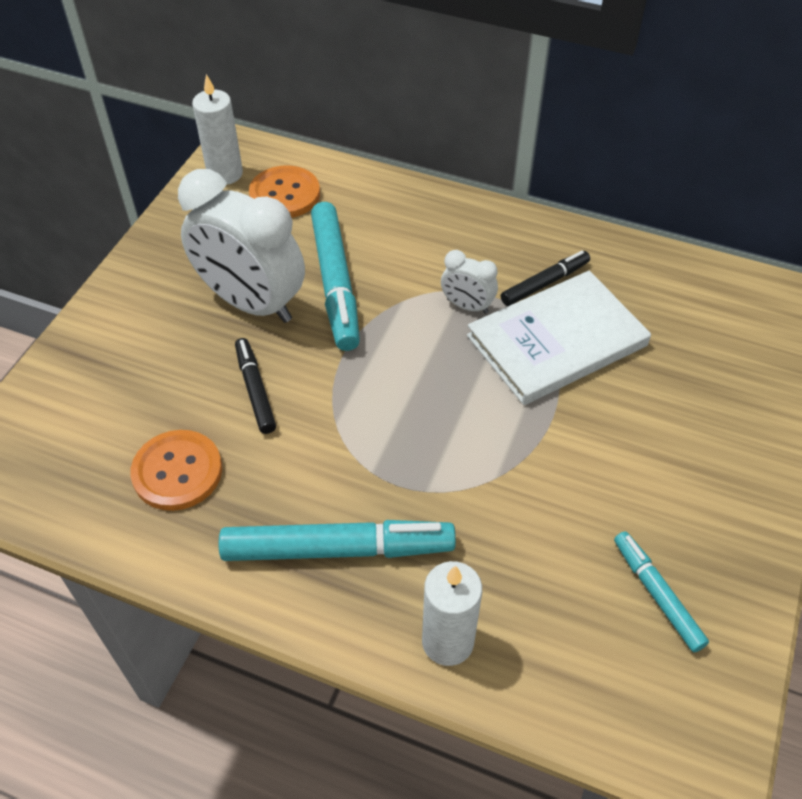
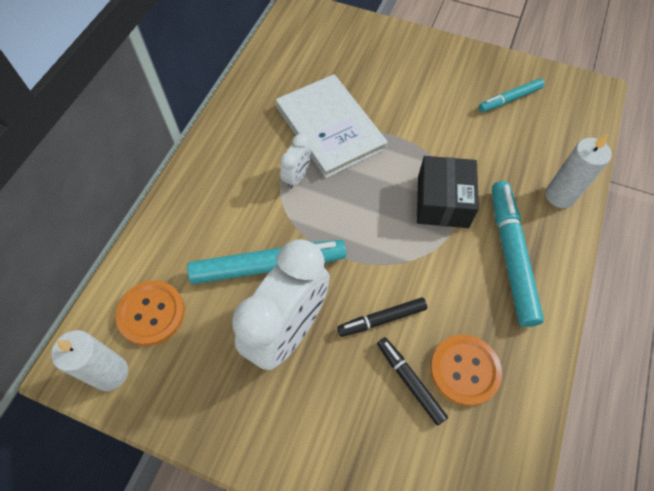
camera: 90 degrees left, 10 degrees up
(431, 470) = (443, 202): none -> black box
(544, 283) = (276, 130): black marker -> black marker (409, 381)

